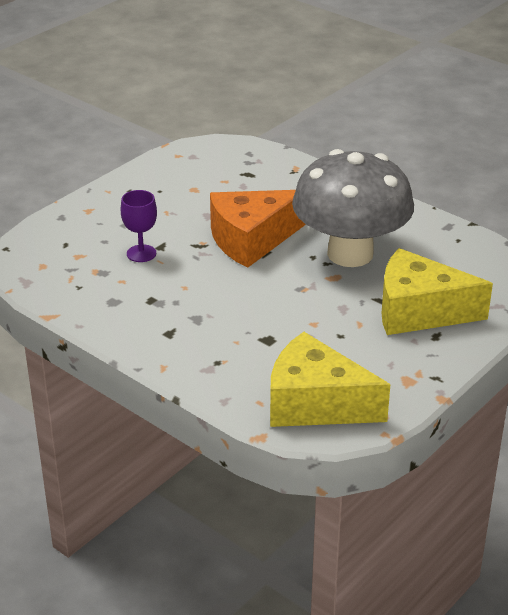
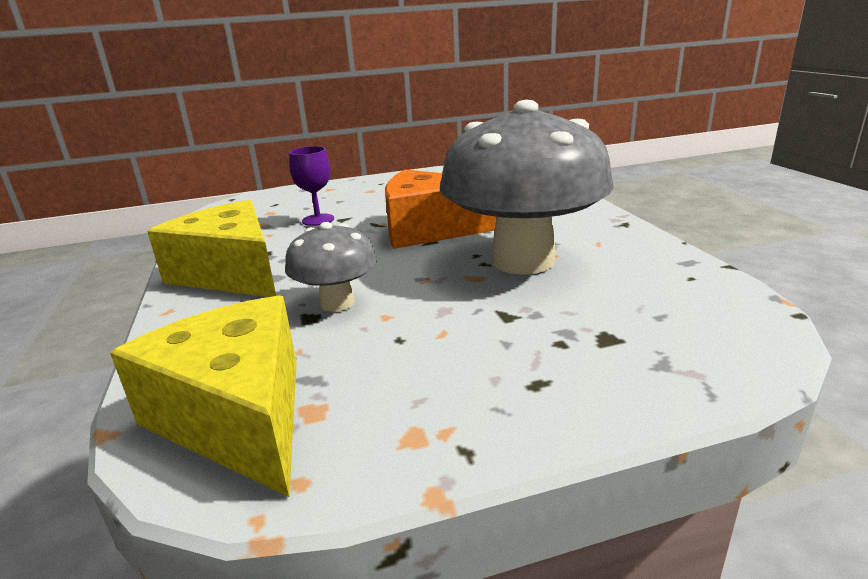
camera: 35 degrees right, 10 degrees down
(271, 324) = (337, 303): none -> grey mushroom
(419, 311) = (544, 343): yellow cheese -> yellow cheese (231, 273)

